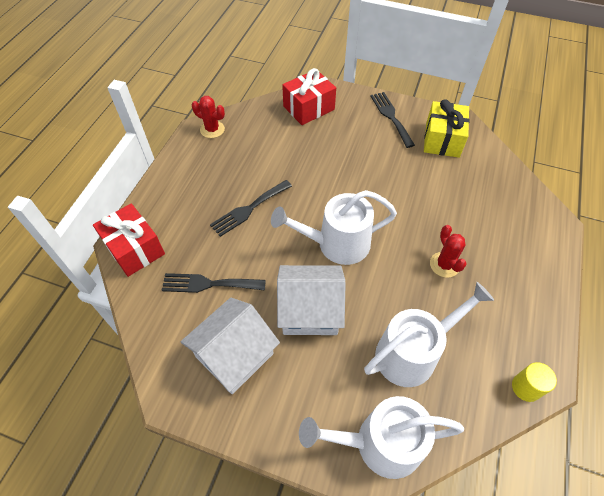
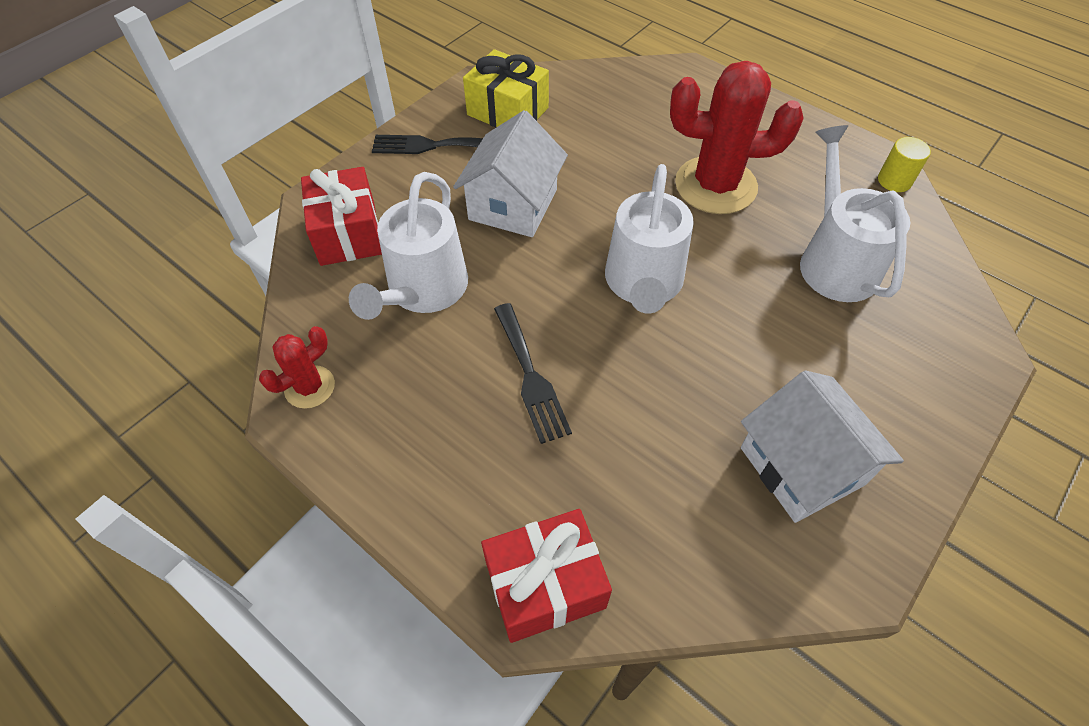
camera: 70 degrees left, 0 degrees up
(208, 284) = (663, 473): black fork -> none
(310, 310) = (748, 349): white house -> white house (513, 204)
(380, 443) = (950, 333): white watering can -> white watering can (423, 290)
(444, 265) = (715, 185): red cactus -> red cactus, size x2.00

